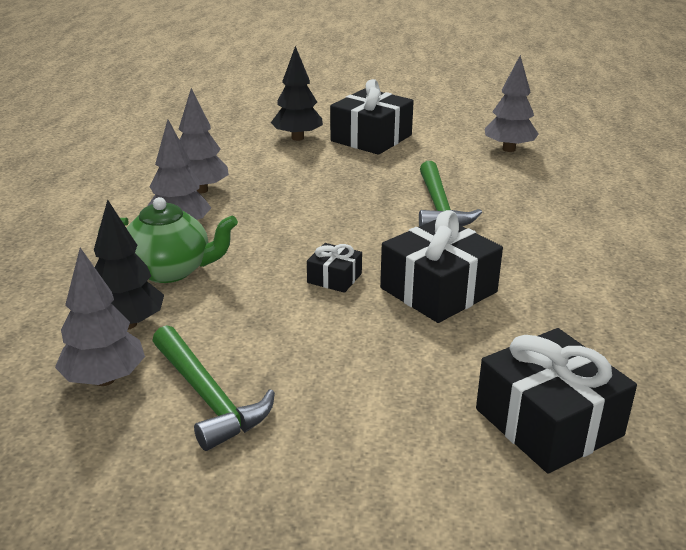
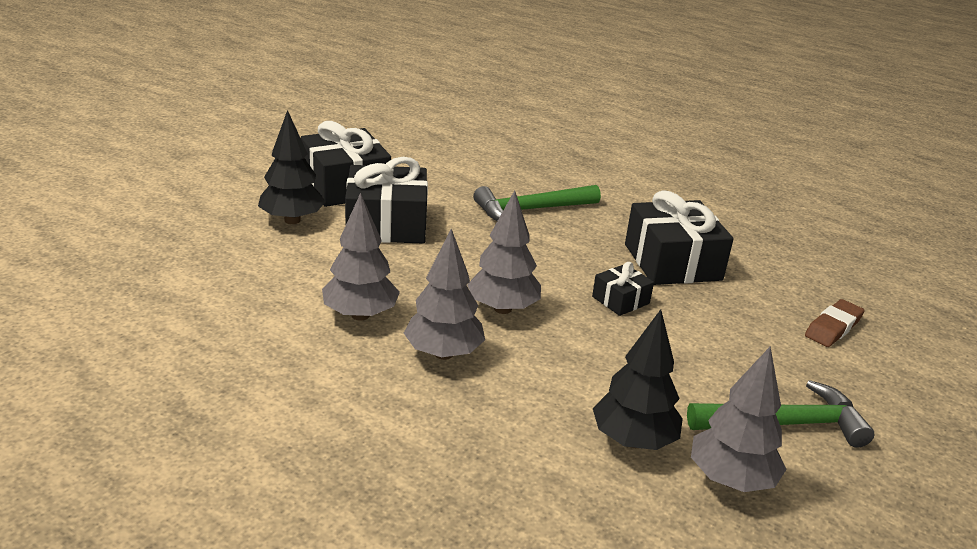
camera: 65 degrees left, 0 degrees up
(170, 270) = (538, 385): green teapot -> none
(422, 407) = (833, 327): none -> brown eraser
(439, 207) = (530, 210): green hammer -> green hammer turned 135 degrees clockwise
(509, 149) = (449, 142): grey tree -> grey tree (503, 308)
(548, 422) = (865, 288): black gift -> black gift (386, 224)

